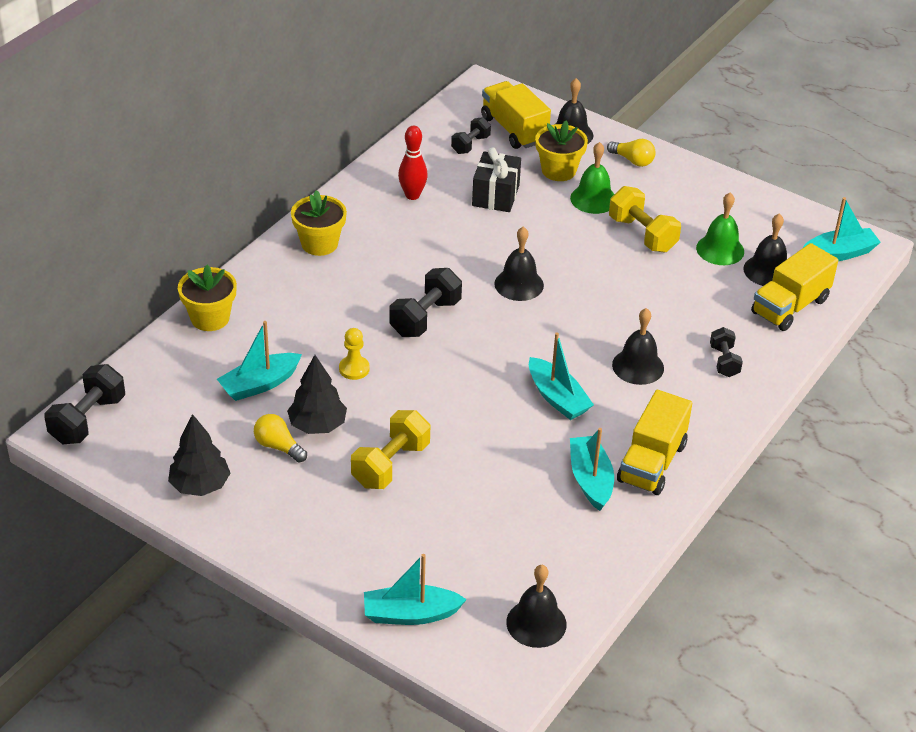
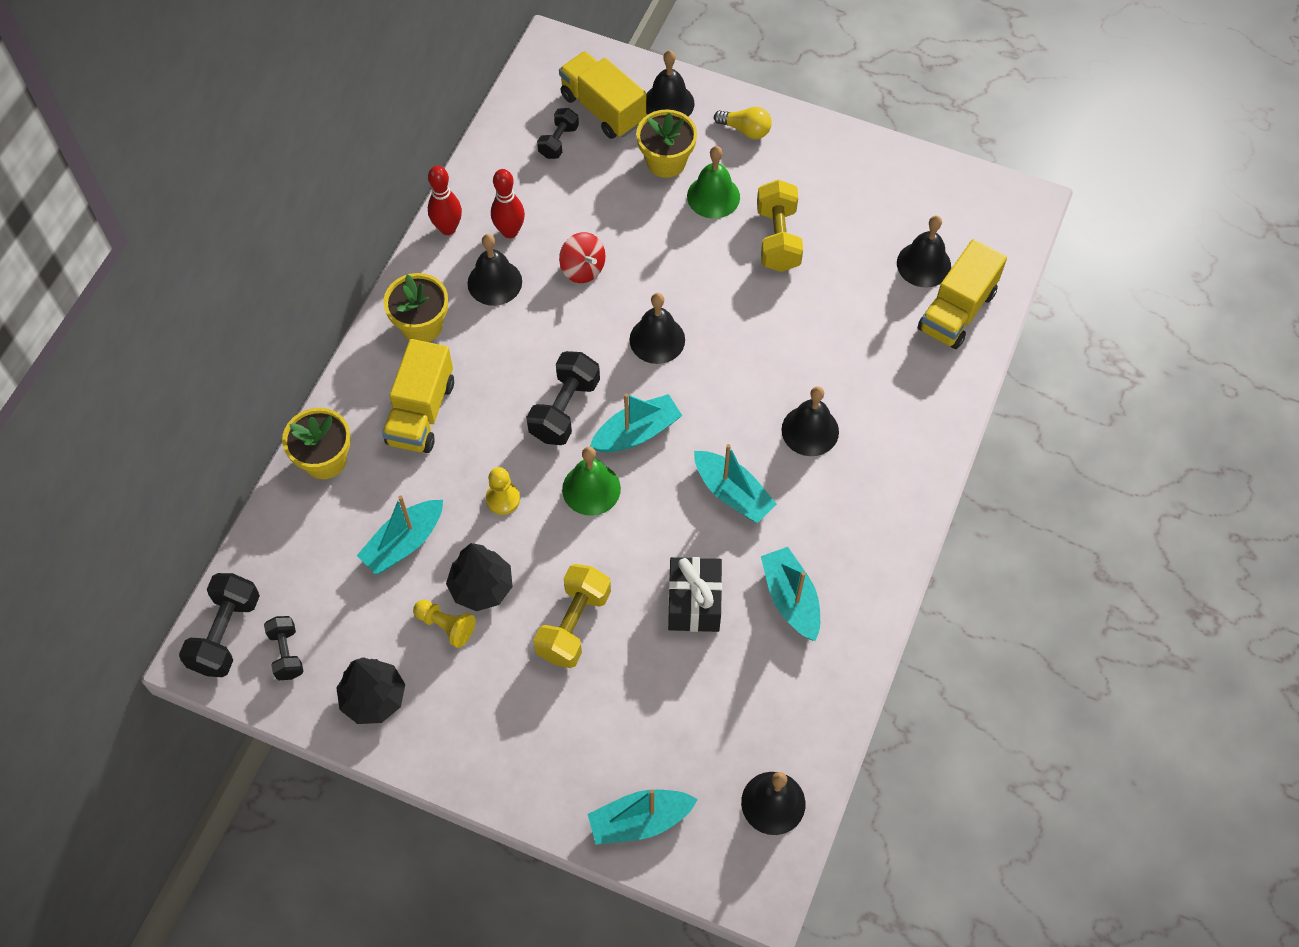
camera: 10 degrees left, 20 degrees up
(278, 446) = (446, 626): yellow light bulb -> yellow pawn
(361, 185) = (448, 228): none -> red bowling pin
(390, 226) = (494, 282): none -> black bell
(468, 228) = (583, 269): none -> red spinning top
(495, 195) = (603, 213): black gift -> black gift (694, 603)
(642, 234) = (777, 238): yellow dumbbell -> yellow dumbbell turned 45 degrees clockwise
(652, 463) = (851, 561): yellow truck -> yellow truck (421, 412)
(720, 249) = (866, 244): green bell -> green bell (591, 489)
(724, 361) = (900, 404): black dumbbell -> black dumbbell (286, 653)
(839, 253) = (996, 223): turquoise boat -> turquoise boat (637, 432)

